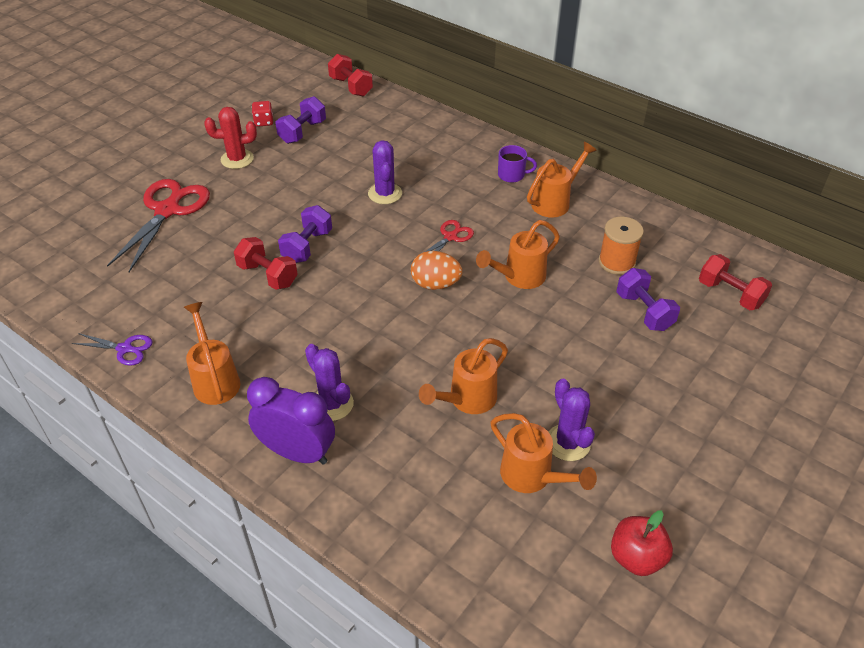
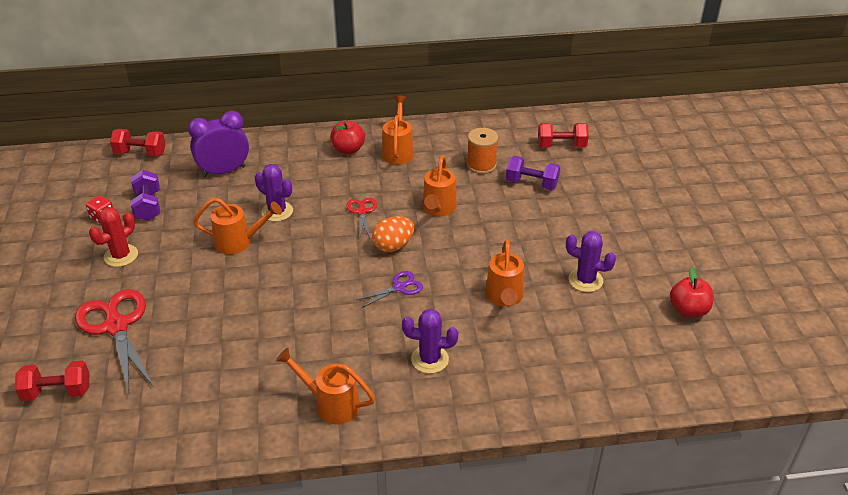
camera: 45 degrees left, 5 degrees down
(125, 349) = (232, 436): purple scissors -> purple scissors (399, 287)
(268, 275) = (269, 316): red dumbbell -> red dumbbell (57, 392)
(297, 452) = (449, 401): purple clock -> purple clock (224, 171)
(307, 246) = (270, 279): purple dumbbell -> none
(512, 175) = (348, 150): purple mug -> red apple
(532, 476) = (591, 311): orange watering can -> orange watering can (238, 242)

